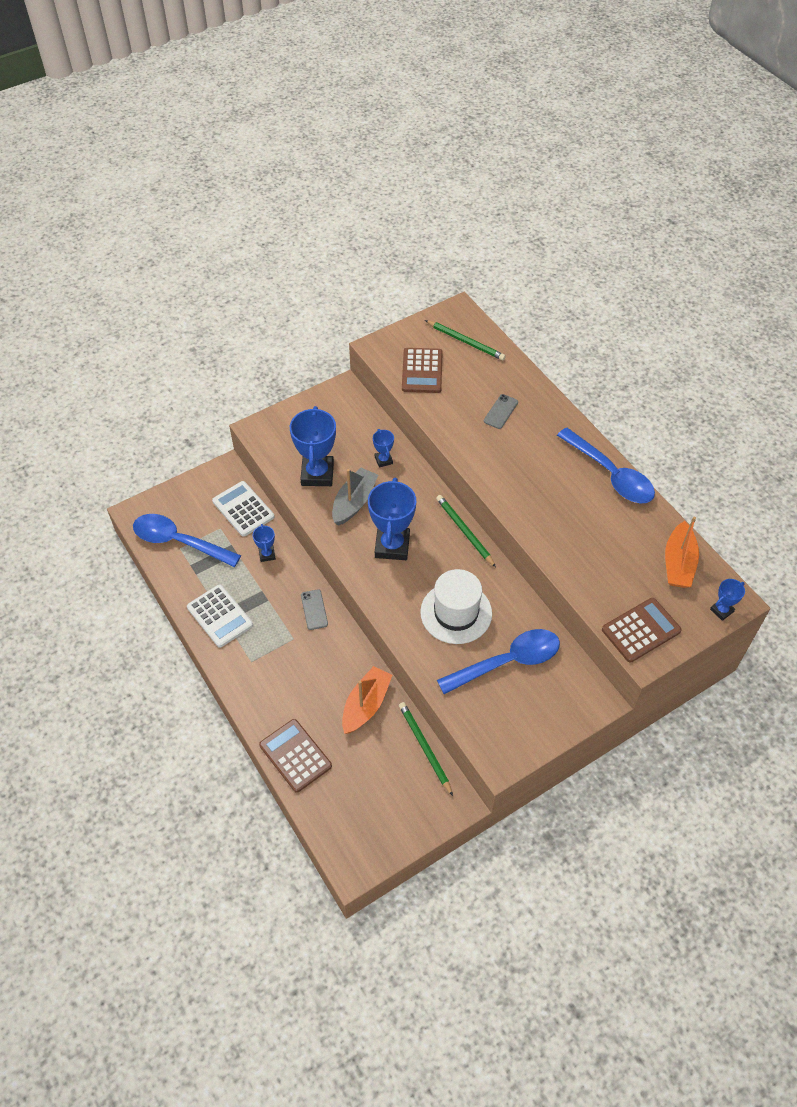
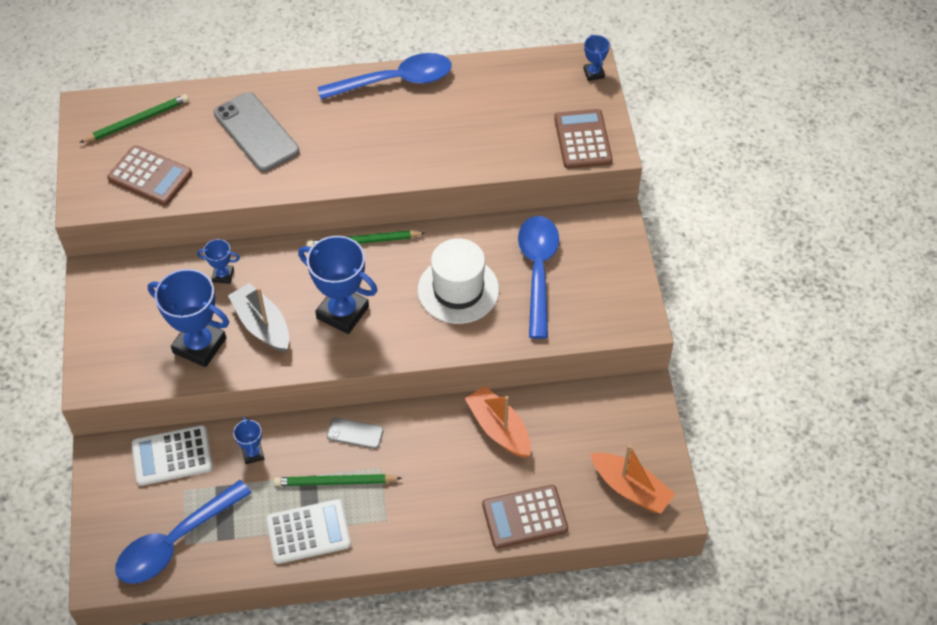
camera: 65 degrees left, 0 degrees up
(267, 554) = (253, 454): blue trophy -> blue trophy turned 60 degrees clockwise
(424, 747) = (573, 395): green pencil -> green pencil (335, 482)
(500, 411) = (256, 132): grey phone -> grey phone, size x1.95
(678, 563) = (527, 79): orange boat -> orange boat (630, 489)

